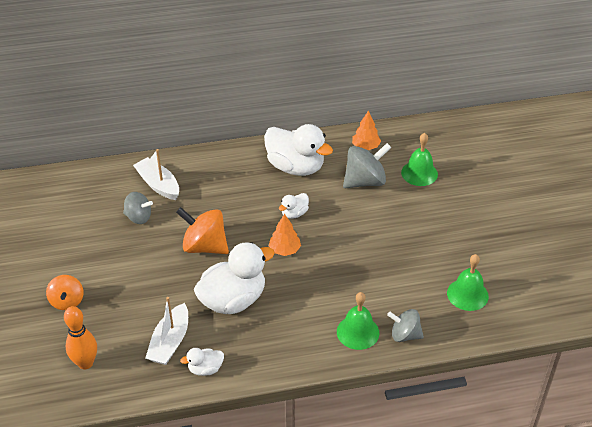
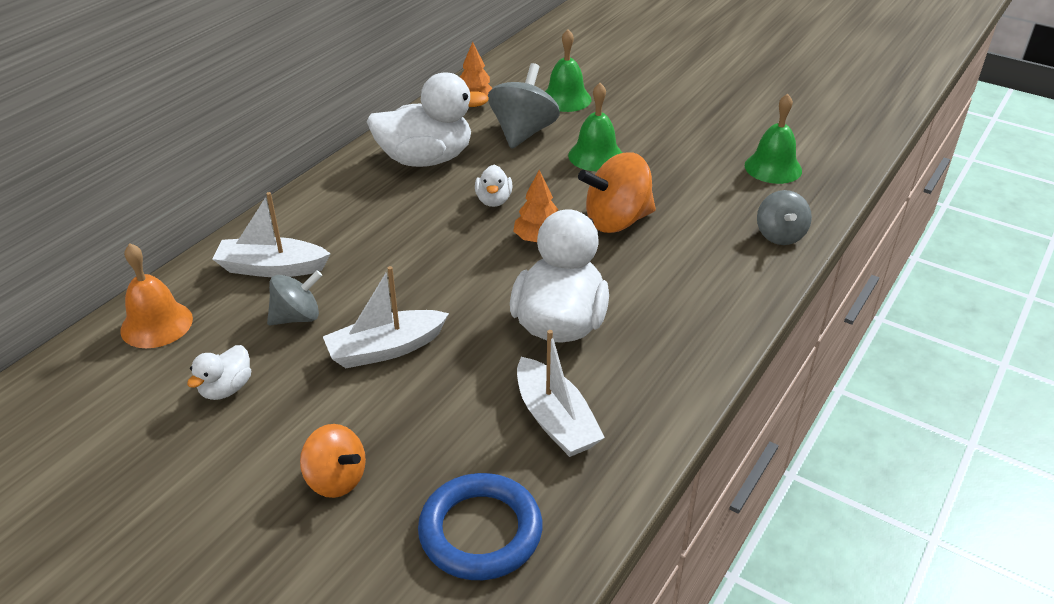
camera: 45 degrees left, 5 degrees down
(85, 363) = (480, 531): orange bowling pin -> blue ring
(88, 183) = (156, 324): none -> orange bell
(151, 258) = (386, 349): none -> white boat
(204, 246) = (437, 293): orange spinning top -> orange spinning top (617, 221)
(205, 369) = (643, 415): white duck -> white duck (226, 388)
(358, 332) = (735, 263): green bell -> green bell (596, 156)
(404, 335) = (780, 235): grey spinning top -> grey spinning top turned 60 degrees counterclockwise

